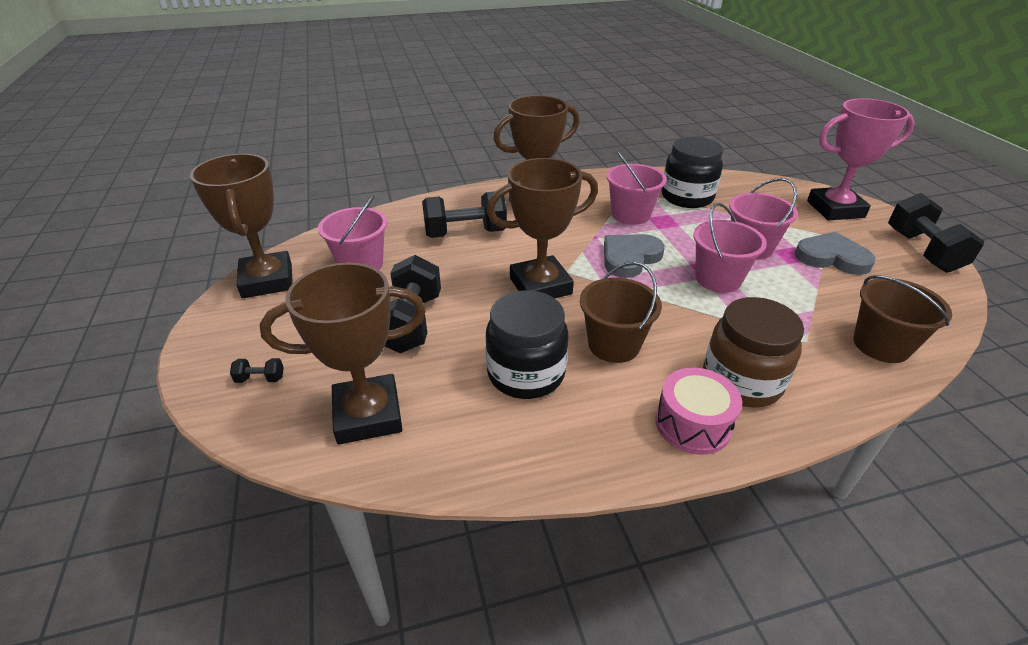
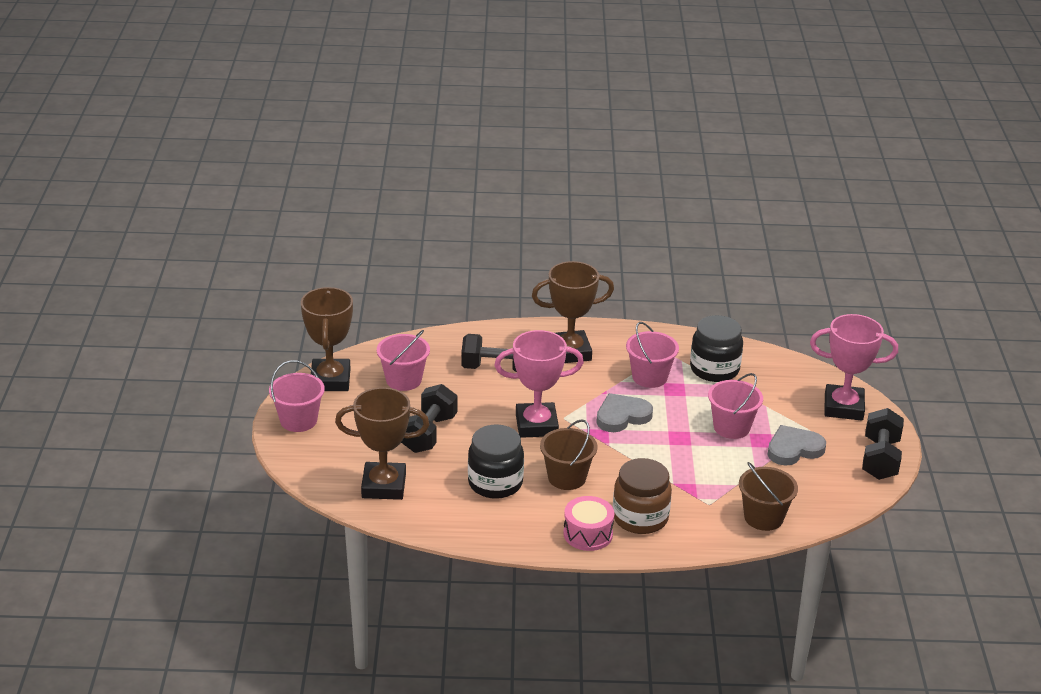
camera: 15 degrees right, 5 degrees down
(260, 379) = (319, 450): black dumbbell -> none
(540, 286) = (536, 425): brown trophy -> pink trophy
(718, 279) = (681, 447): pink bucket -> pink bucket (298, 420)
(832, 257) = (794, 449): grey heart -> grey heart turned 60 degrees counterclockwise

